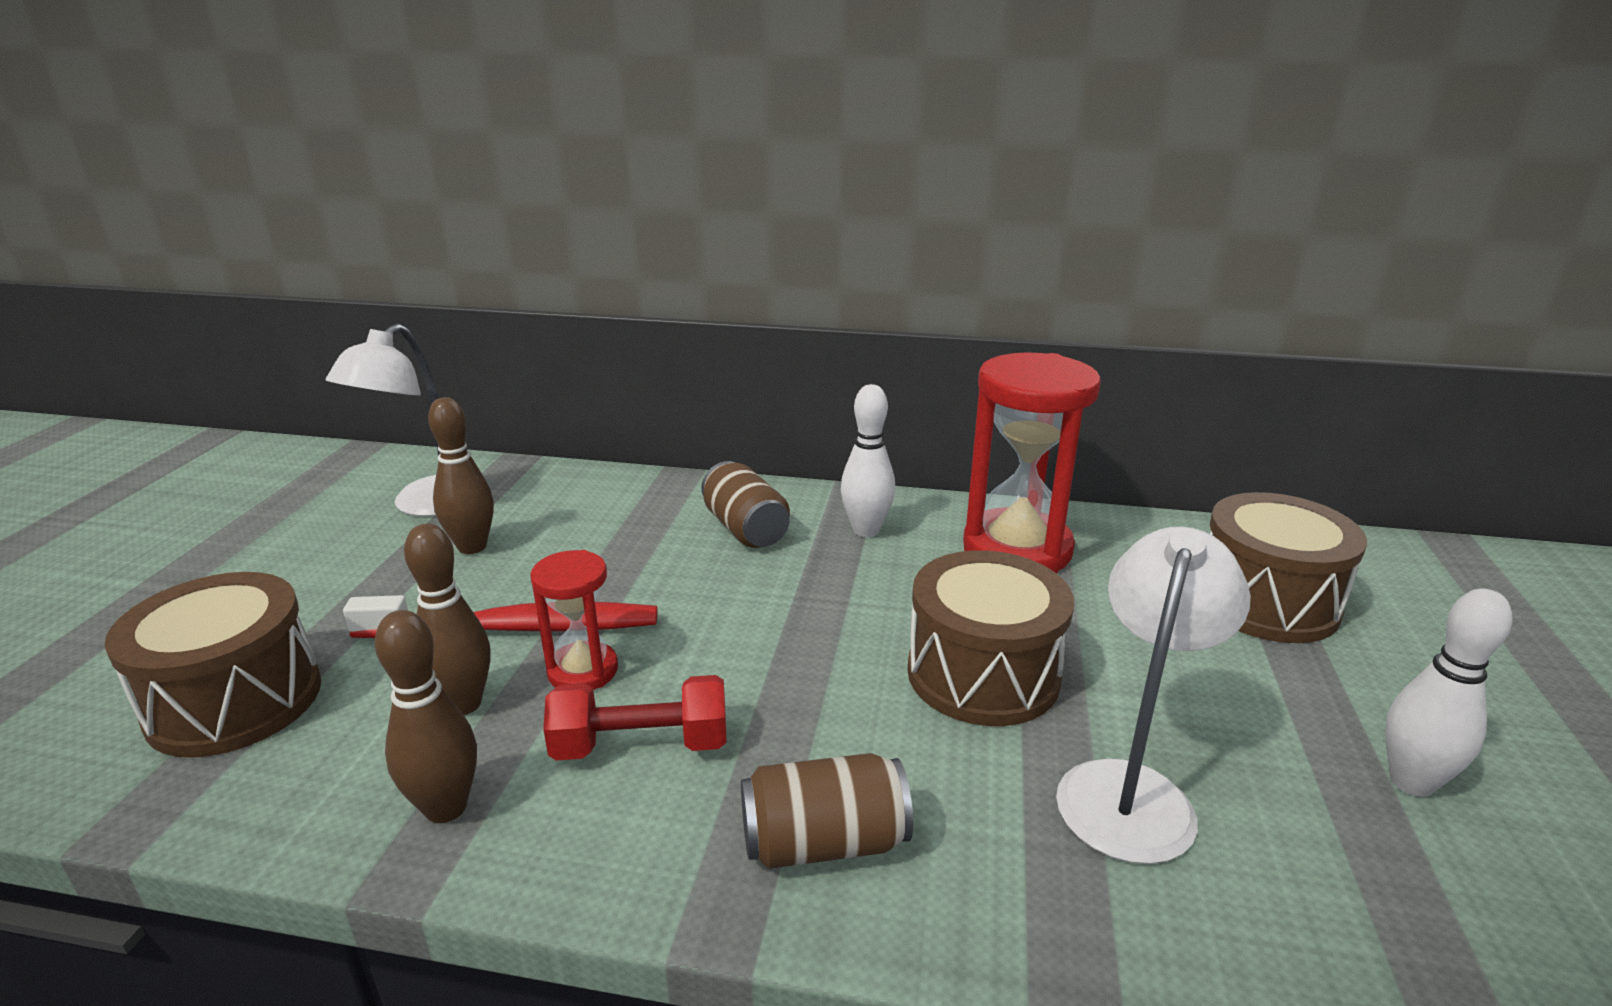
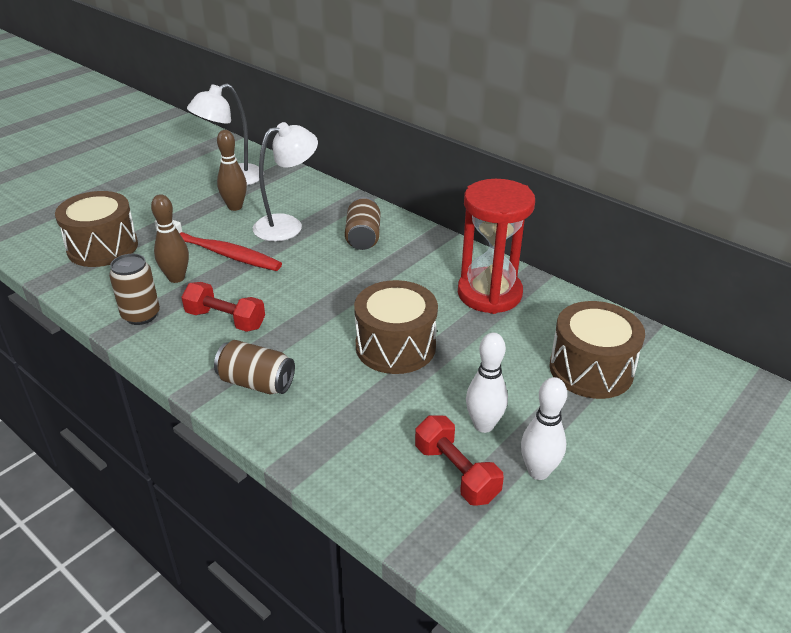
camera: 30 degrees right, 10 degrees up
(446, 808) = (141, 315): brown bowling pin -> brown can
(583, 671) = (230, 281): red hourglass -> none
(866, 530) = (422, 257): white bowling pin -> white bowling pin (483, 425)
(1131, 790) = (401, 418): white lamp -> white lamp (287, 225)
(1322, 845) = (456, 473): none -> red dumbbell

